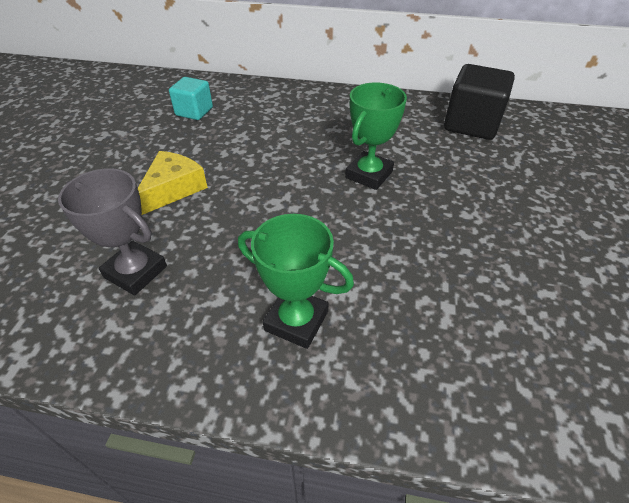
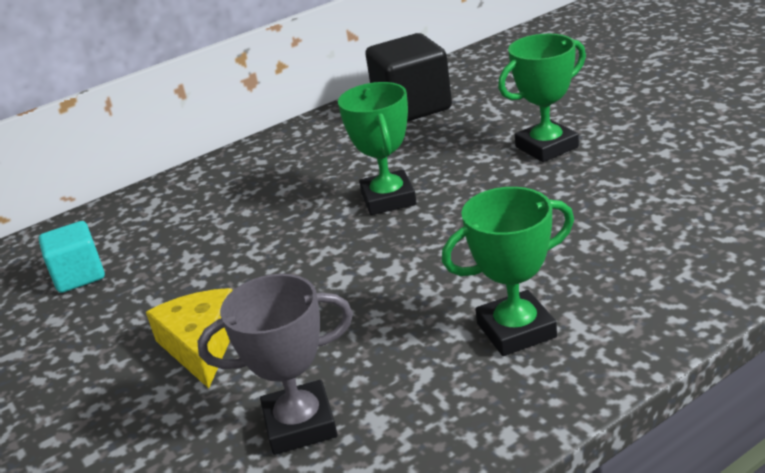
camera: 40 degrees left, 15 degrees down
(508, 211) = (546, 147): none -> green trophy

